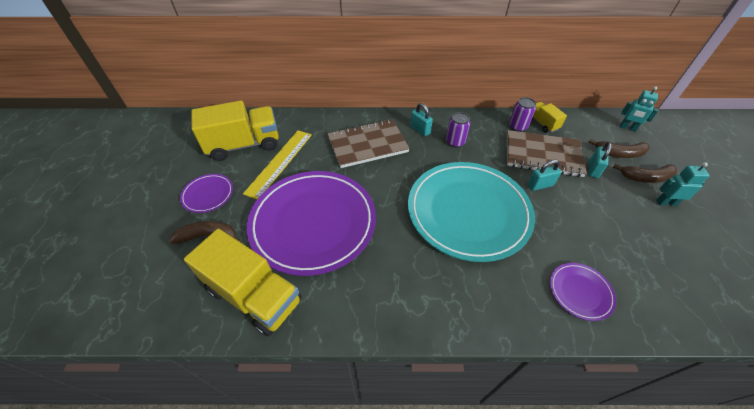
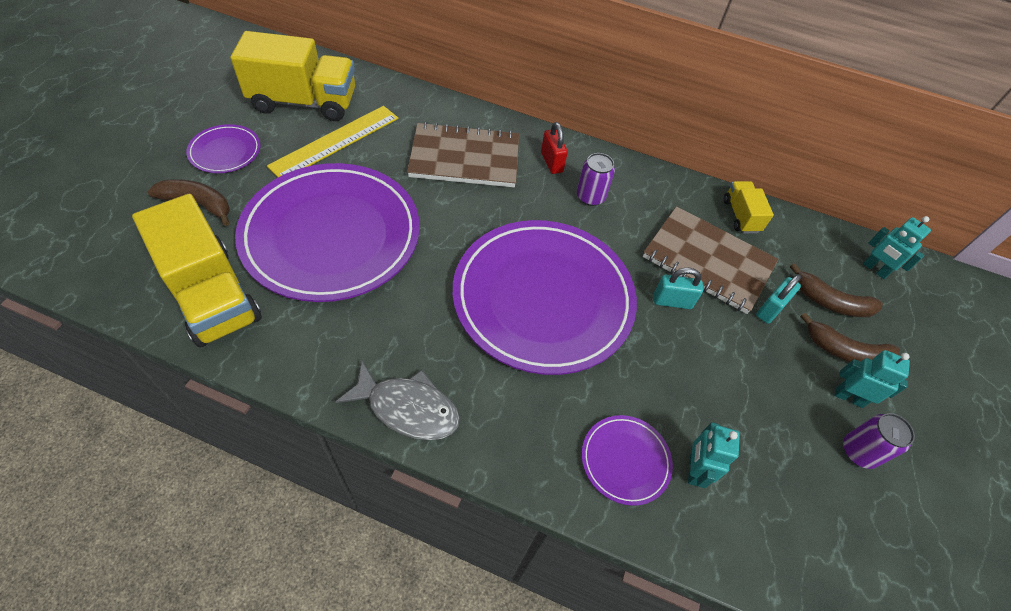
camera: 15 degrees right, 5 degrees up
(420, 130) = (551, 162): turquoise padlock -> red padlock
(432, 317) = (407, 408): none -> grey fish
(468, 212) = (543, 298): turquoise plate -> purple plate
(517, 126) = (699, 207): purple can -> purple can (859, 451)
(620, 280) = (694, 470): none -> turquoise robot

